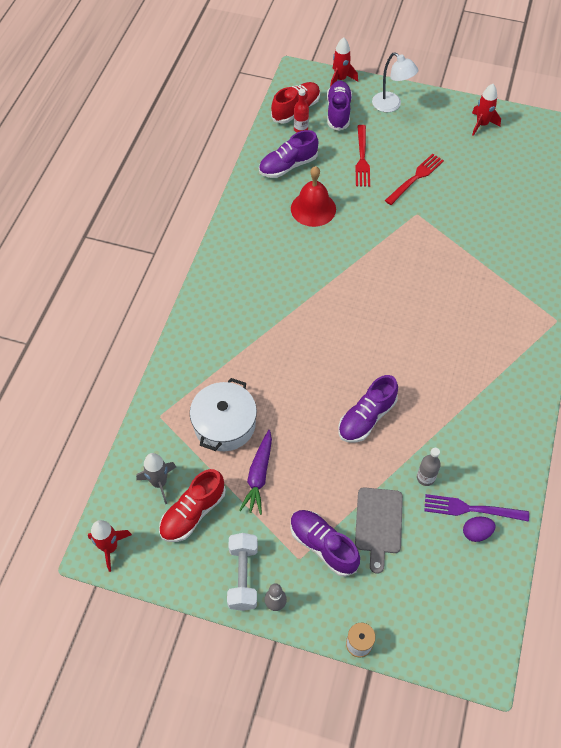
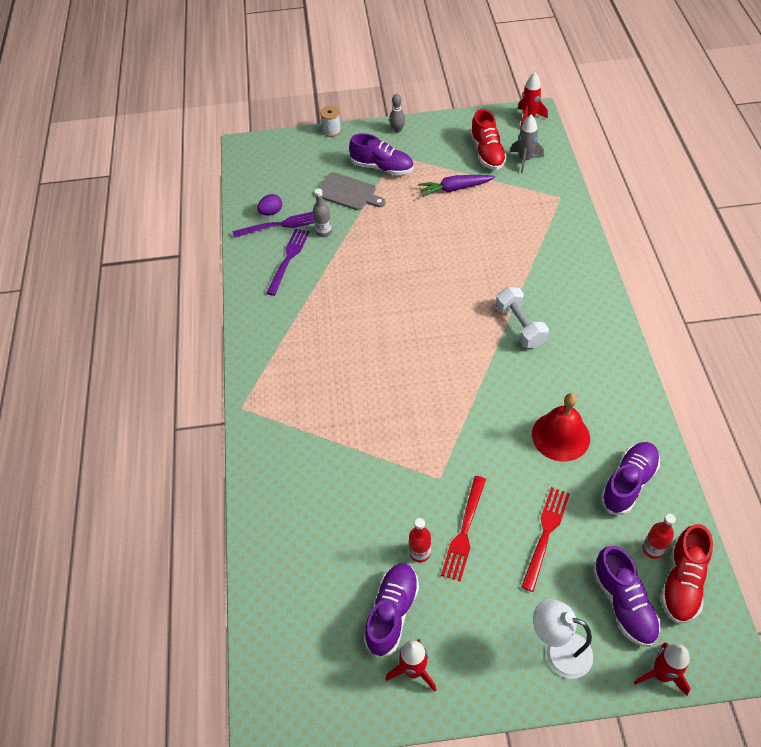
camera: 160 degrees right, 5 degrees down
(193, 513) = (487, 153): red shoe -> red shoe turned 150 degrees clockwise
(224, 424) = (505, 210): white pot -> none
(243, 576) = (428, 135): white dumbbell -> white dumbbell (520, 326)
(258, 476) = (455, 189): purple carrot -> purple carrot turned 90 degrees counterclockwise
(362, 159) = (545, 533): red fork -> red fork turned 45 degrees clockwise
(366, 417) = (391, 255): purple shoe -> purple shoe (392, 613)
(378, 524) = (348, 192): grey cutting board -> grey cutting board turned 135 degrees clockwise
(451, 177) = (420, 553): none -> red bottle
(474, 459) = (288, 258): none -> purple fork

